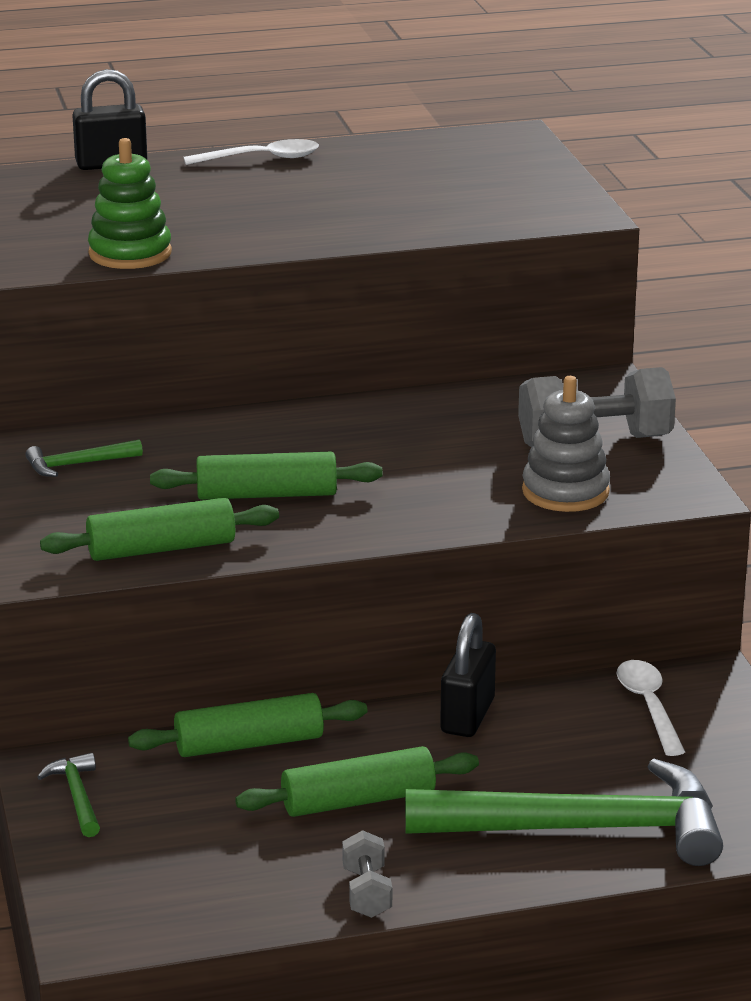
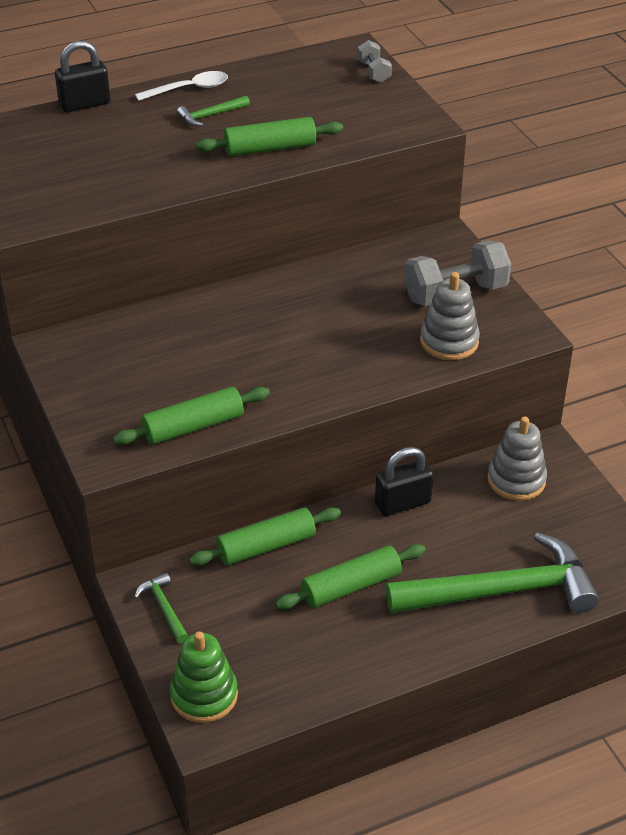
camera: 10 degrees left, 15 degrees up
(77, 464) = (113, 354): green hammer -> green hammer (210, 115)
(130, 253) = (125, 193): green stacking toy -> green stacking toy (204, 695)
(267, 494) = (251, 367): green rolling pin -> green rolling pin (270, 148)
(367, 892) = (377, 665): grey dumbbell -> grey dumbbell (374, 72)
(467, 716) = (402, 503): black padlock -> black padlock turned 60 degrees clockwise
(648, 706) = (516, 480): white spoon -> grey stacking toy

